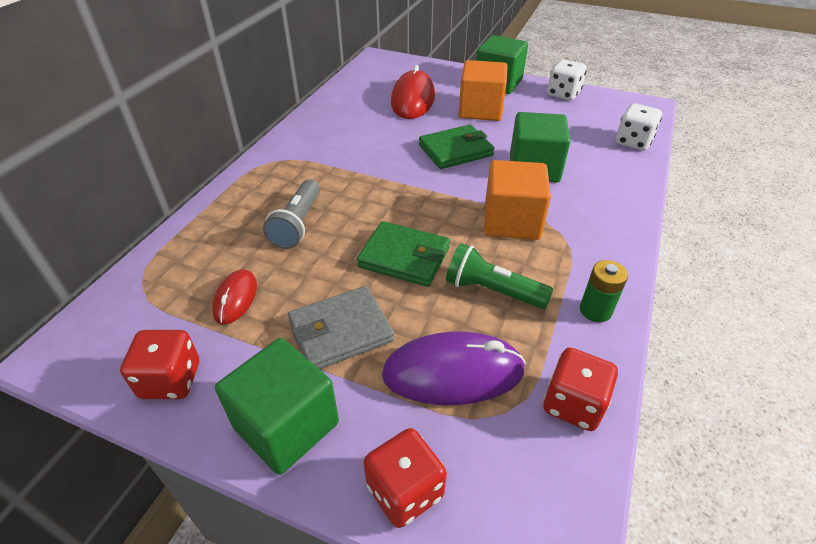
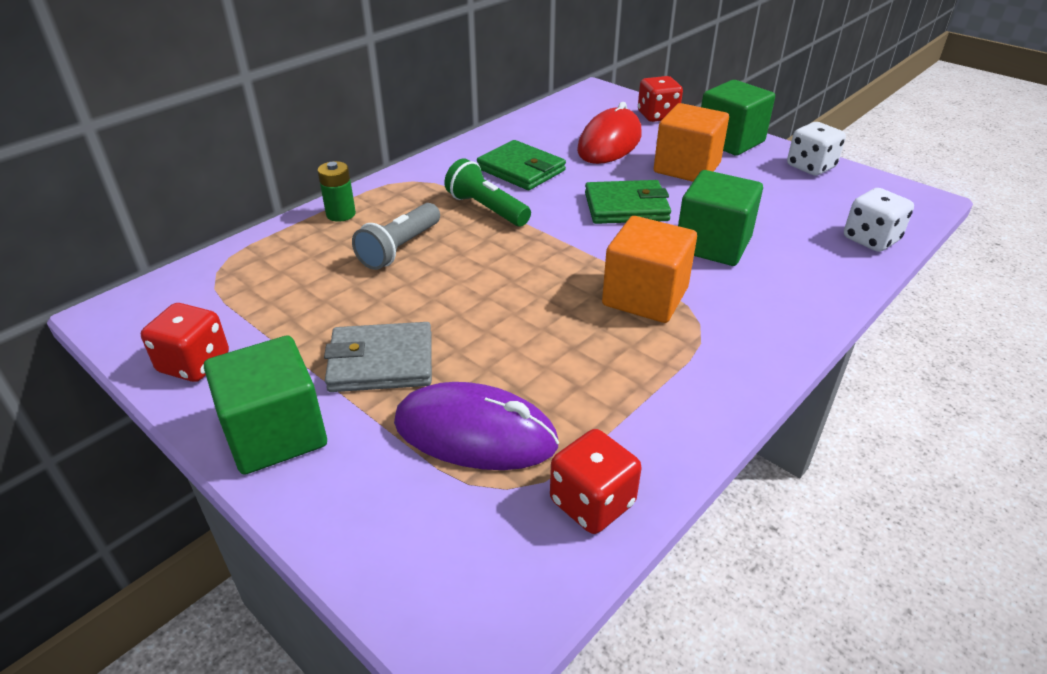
camera: 20 degrees right, 5 degrees down
(235, 298) = (296, 305): red mouse -> none
(404, 257) = (494, 306): green wallet -> green wallet (521, 170)
(405, 491) = (354, 528): red dice -> red dice (657, 116)
(492, 291) = (573, 364): green flashlight -> green flashlight (486, 209)
(595, 310) = (686, 415): green battery -> green battery (341, 214)

